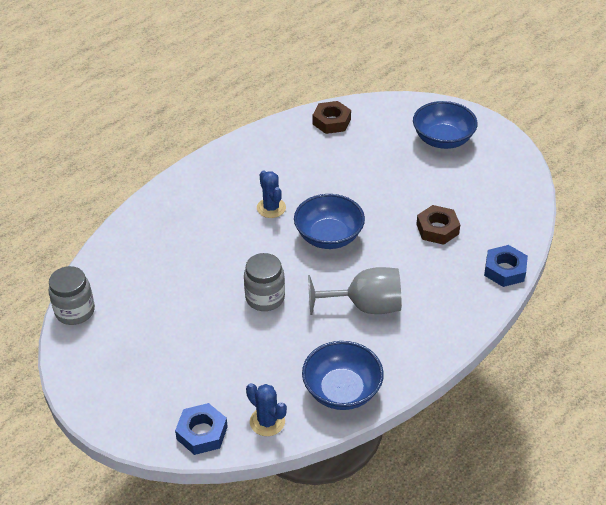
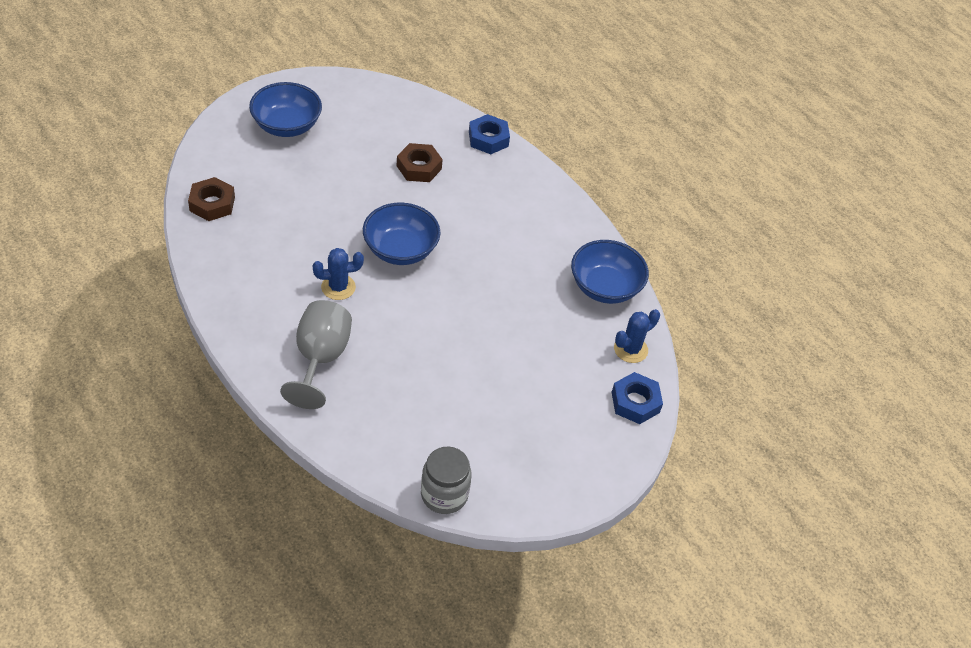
camera: 85 degrees left, 5 degrees up
(265, 298) = (473, 320): grey jar -> none
(365, 306) = (506, 245): grey goblet -> grey goblet (320, 358)

